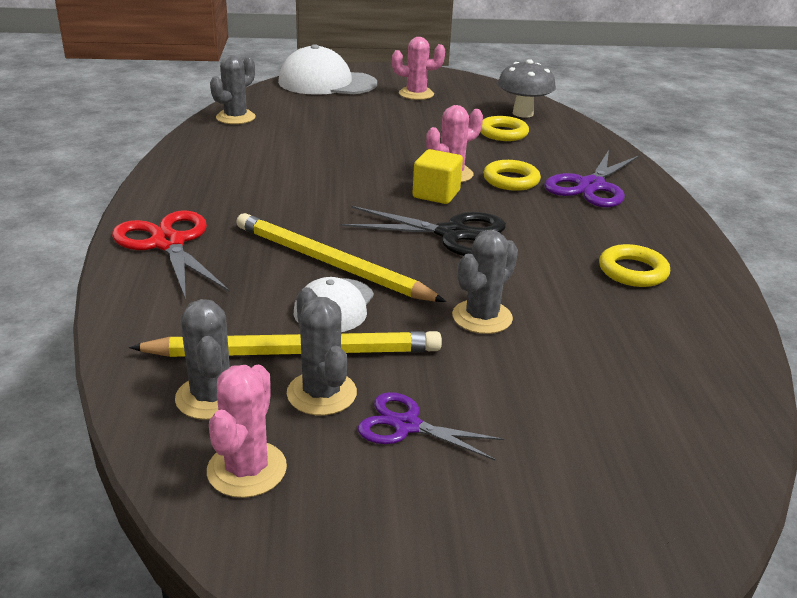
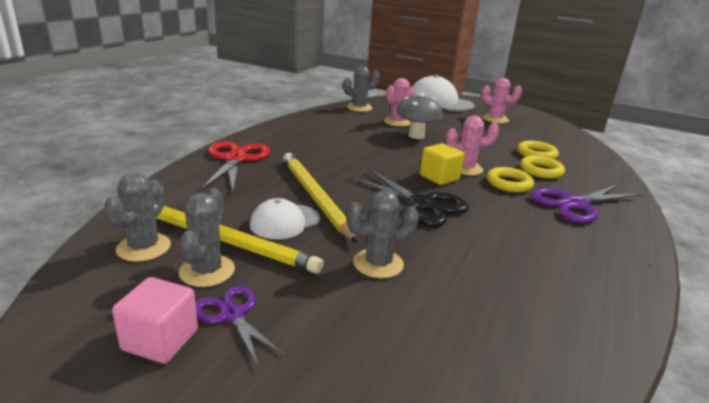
camera: 30 degrees right, 5 degrees down
(247, 469) = (102, 298): pink cactus -> pink cactus (397, 122)
(369, 480) = (160, 340): none -> pink cube
(523, 113) = (567, 146): grey mushroom -> grey mushroom (416, 136)
(633, 271) = (547, 274): yellow ring -> yellow ring (541, 171)

